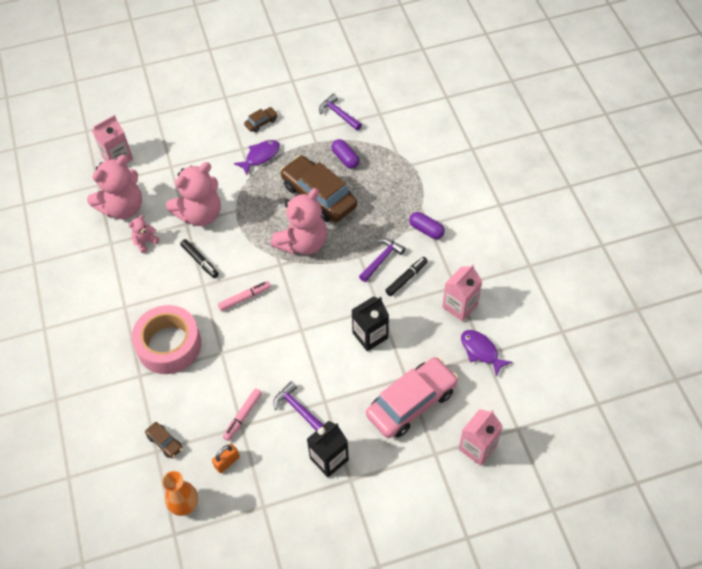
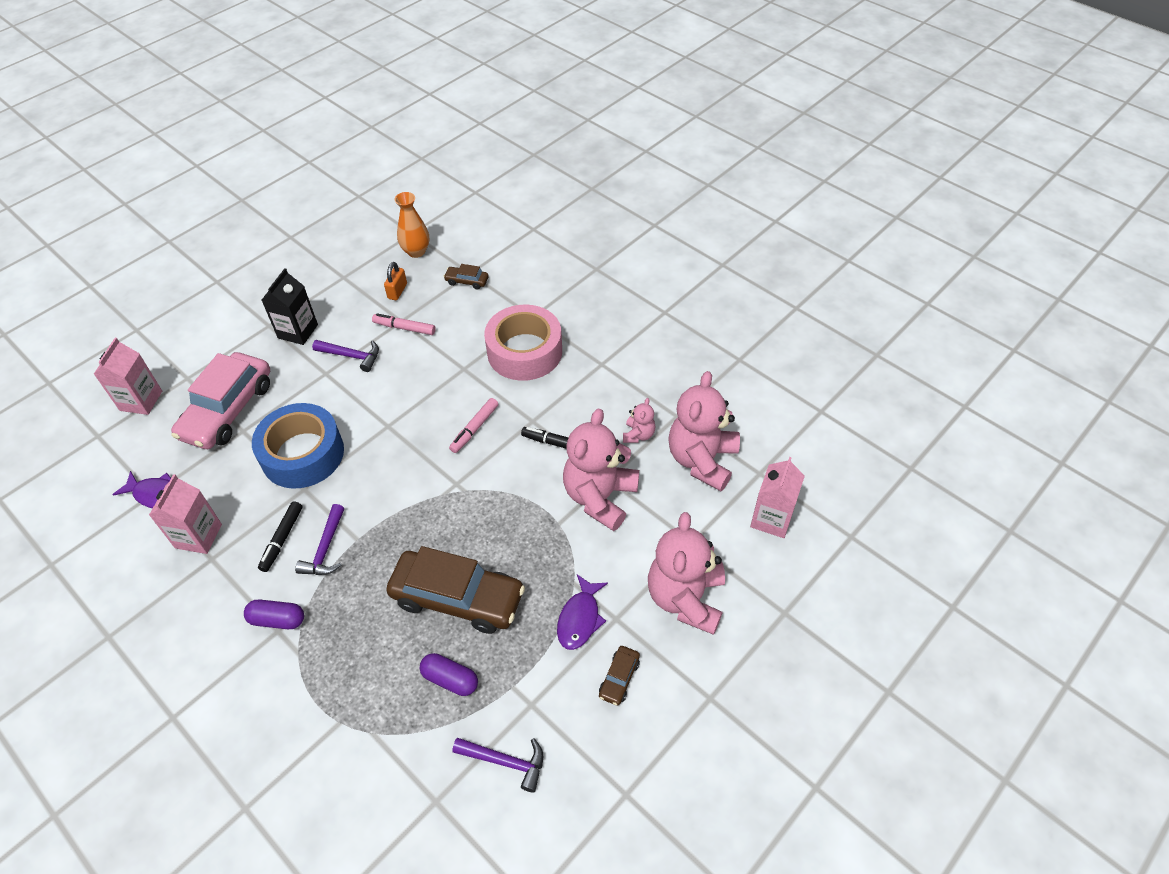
camera: 150 degrees right, 5 degrees down
(243, 416) = (404, 328): pink marker -> pink marker turned 75 degrees counterclockwise
(303, 242) = (443, 523): pink teddy bear -> pink teddy bear (685, 598)
(370, 335) = (302, 454): black carton -> blue tape

